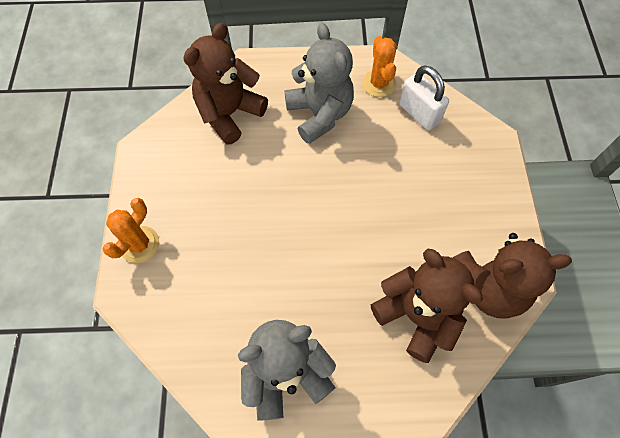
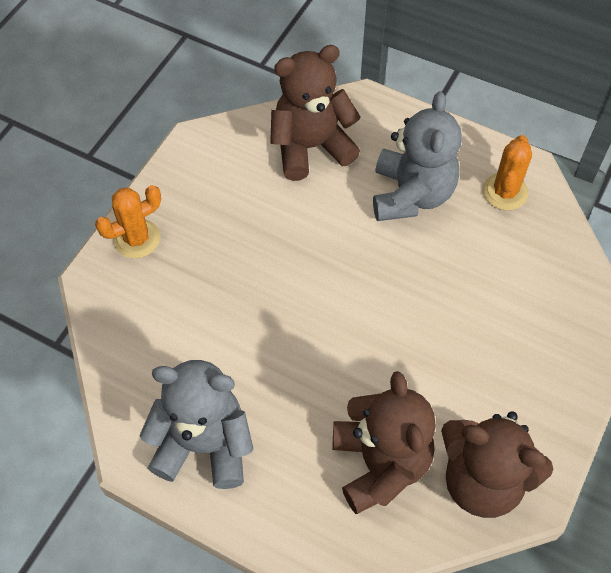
camera: 30 degrees right, 5 degrees down
(419, 113) = (531, 249): white padlock -> none

